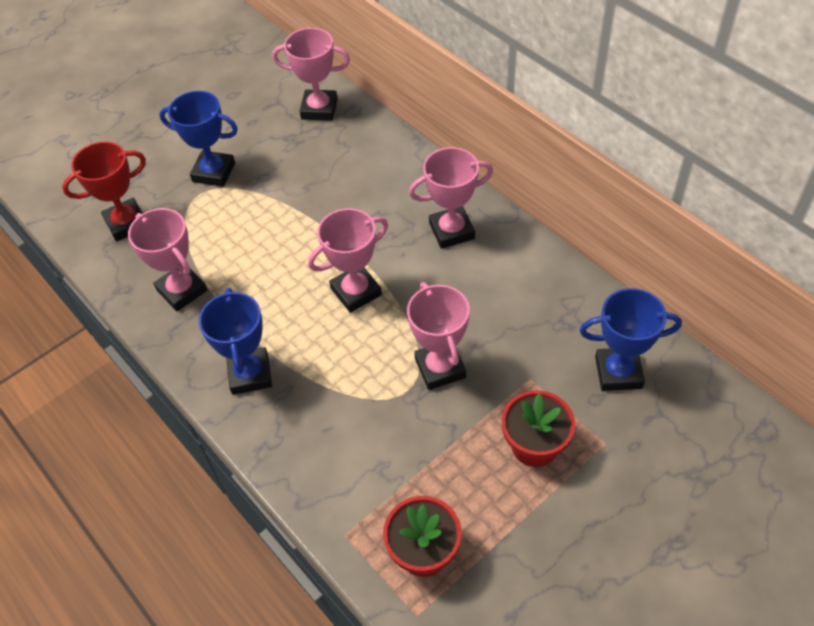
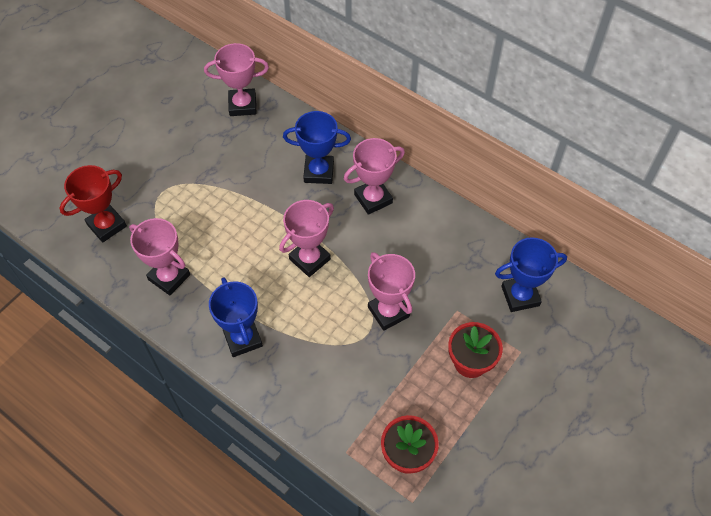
camera: 15 degrees left, 5 degrees up
(214, 172) = (168, 171): blue trophy -> blue trophy (319, 172)

